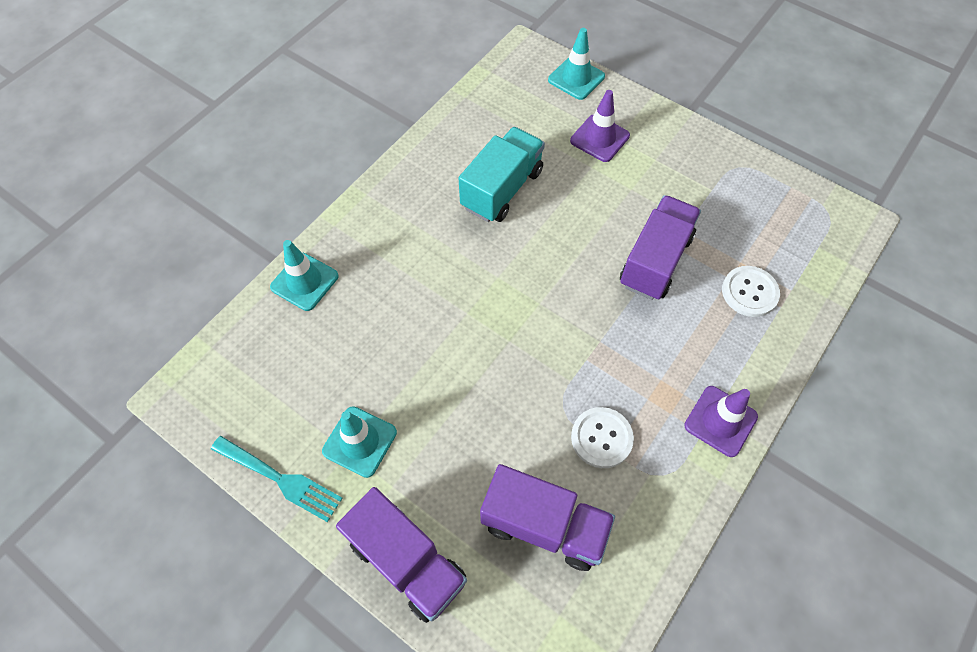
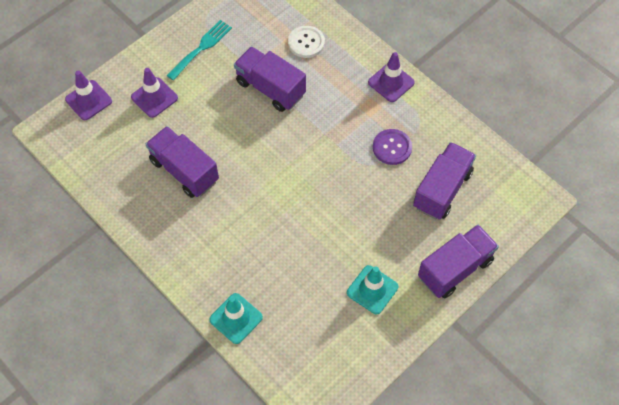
camera: 80 degrees left, 0 degrees up
(281, 479) = (391, 342): turquoise fork -> turquoise fork (201, 48)
(502, 189) = (184, 171): turquoise truck -> purple truck
(576, 78) = (88, 100): turquoise traffic cone -> purple traffic cone
(601, 438) = (392, 147): white button -> purple button

